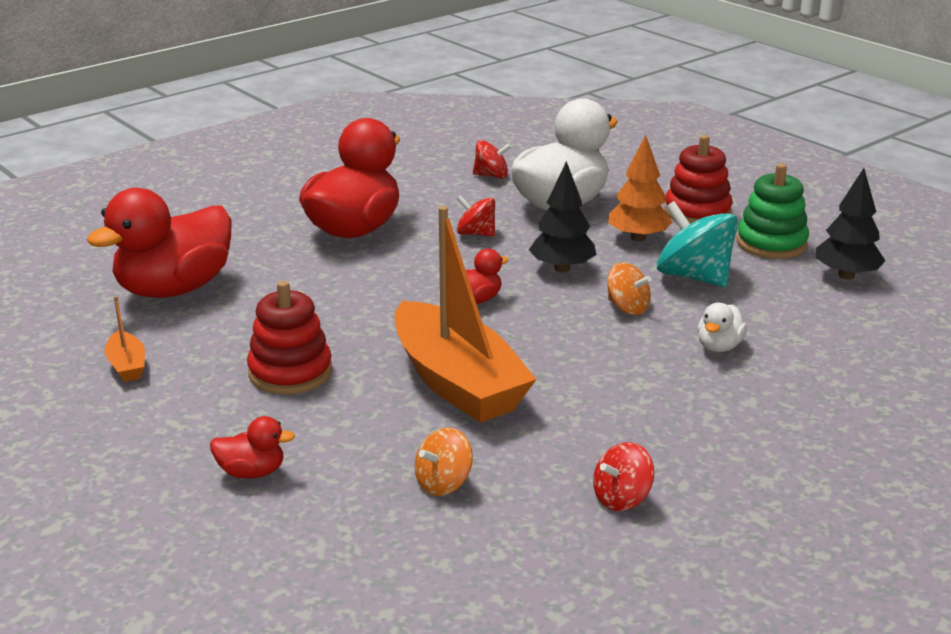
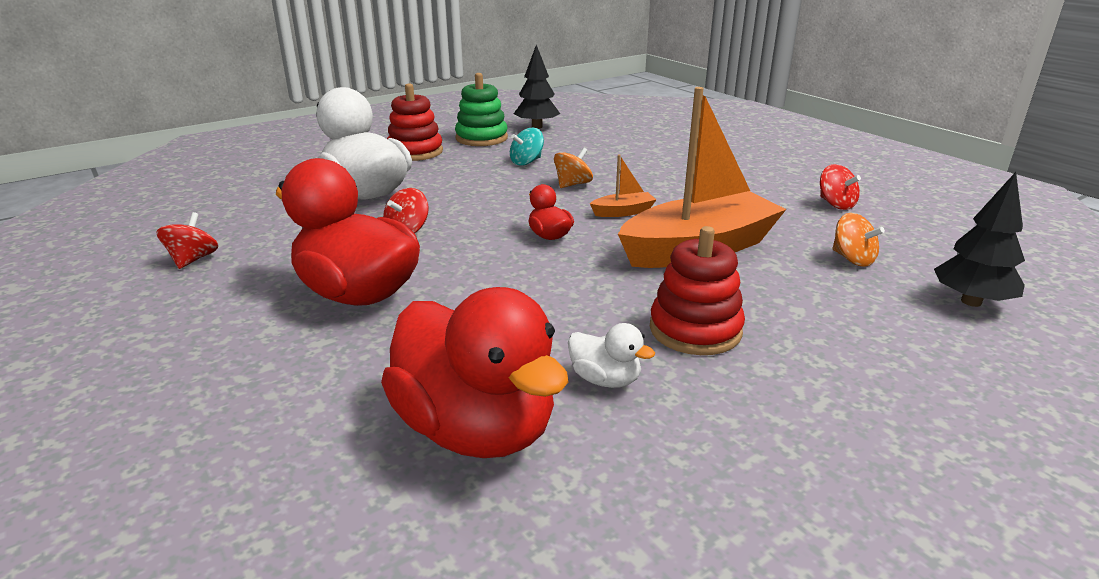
camera: 85 degrees left, 0 degrees up
(127, 366) = (698, 456): orange boat -> orange boat (623, 212)
(252, 472) = (888, 347): red duck -> none
(491, 175) = (270, 218): red spinning top -> red spinning top (193, 260)
(562, 268) = (497, 201): black tree -> black tree (971, 301)
(638, 238) = (452, 172): orange tree -> none
(694, 276) = (526, 162): turquoise spinning top -> turquoise spinning top, size x0.57
(719, 346) = (633, 164): white duck -> white duck (605, 380)

